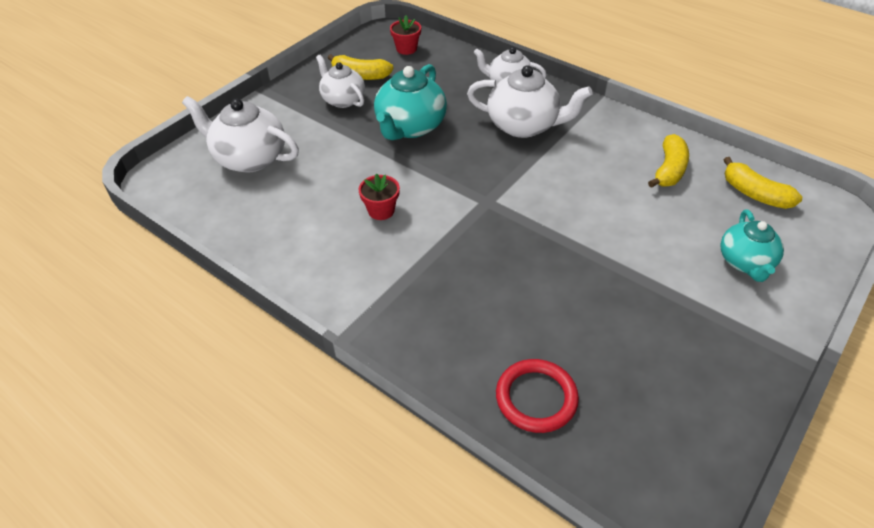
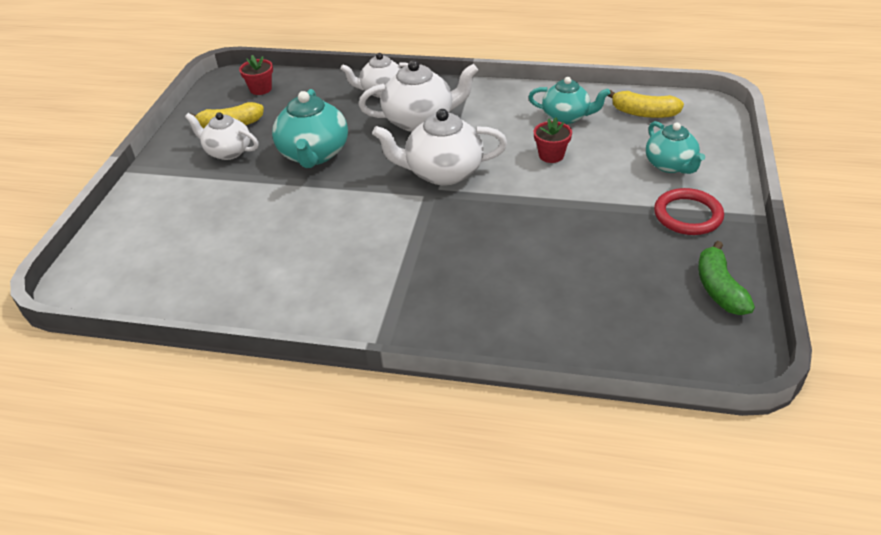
camera: 25 degrees left, 5 degrees down
(249, 158) = (166, 234): white teapot -> white teapot (442, 172)
(381, 210) = (337, 233): red flower pot -> red flower pot (551, 155)
(536, 398) = (580, 326): red ring -> red ring (687, 215)
(669, 170) = (566, 117): yellow banana -> turquoise teapot
(706, 421) = (719, 289): none -> green banana

